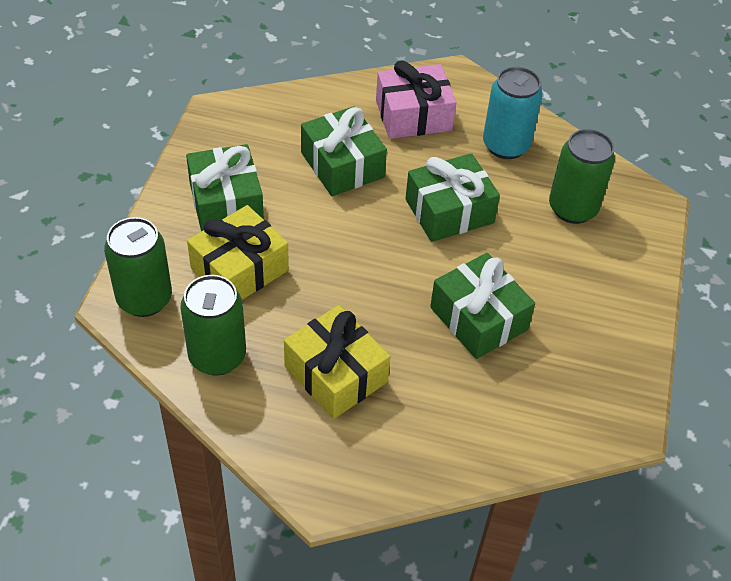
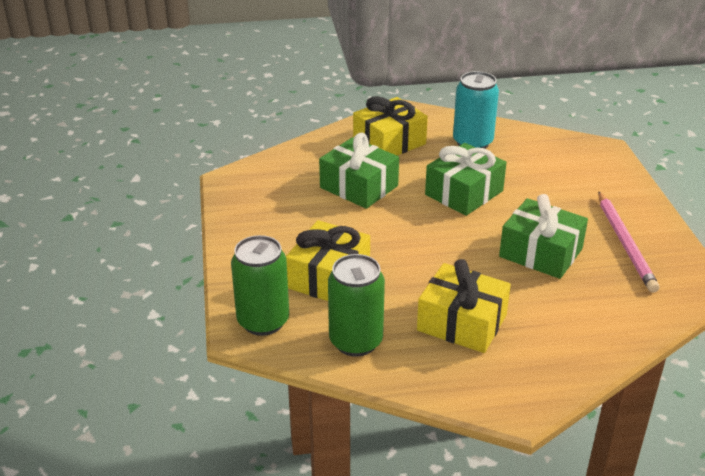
camera: 20 degrees left, 15 degrees down
(226, 202) = (283, 236): green gift -> none
(413, 115) = (389, 142): pink gift -> yellow gift
(572, 208) = (551, 167): green can -> none
(581, 340) = (625, 243): none -> pink pencil

